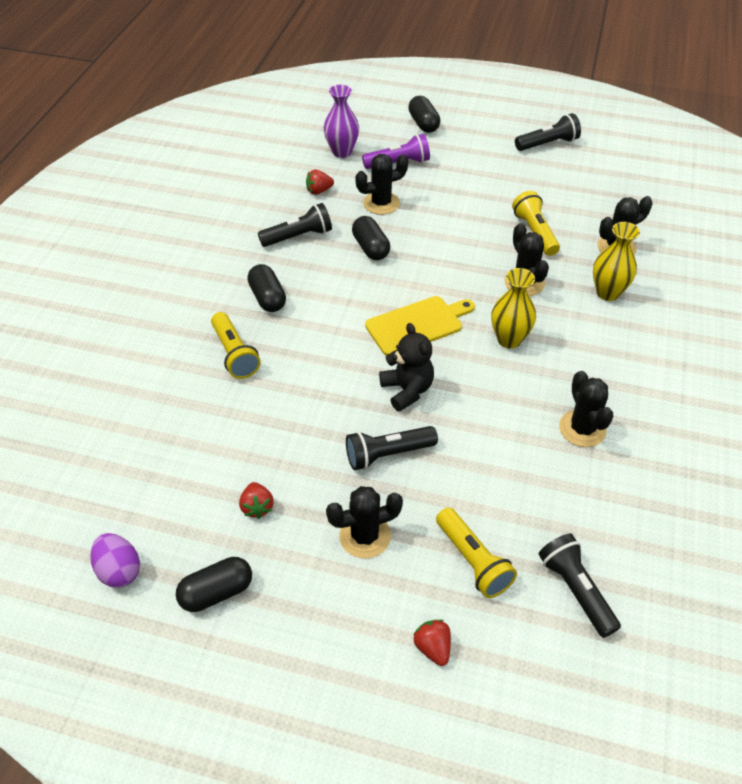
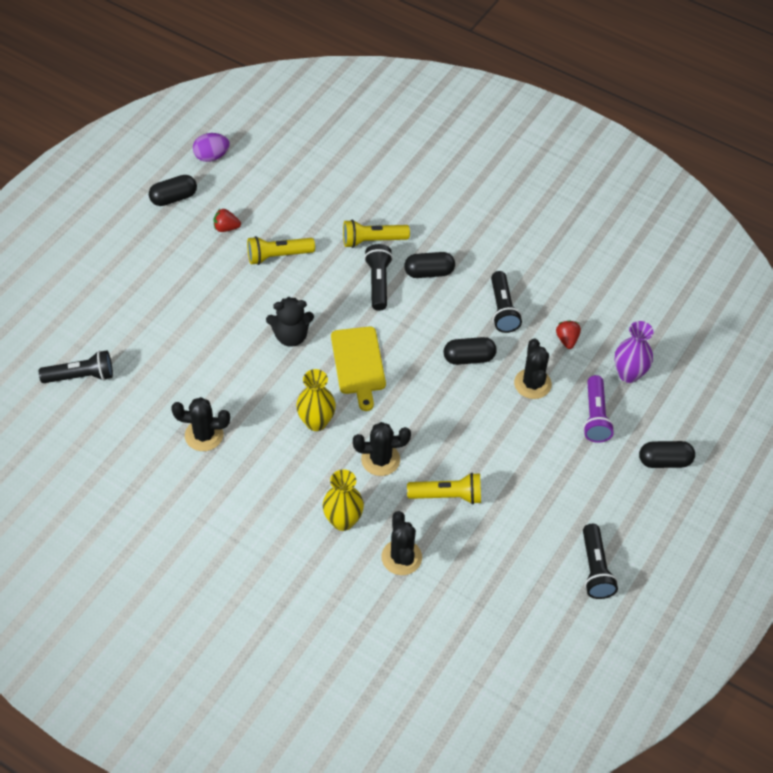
camera: 105 degrees right, 5 degrees up
(216, 592) = (173, 198): black capsule -> black capsule turned 75 degrees clockwise
(365, 536) = (176, 278): black cactus -> none
(387, 454) = (236, 307): black flashlight -> black flashlight (378, 283)
(433, 647) = (84, 290): red strawberry -> none
(473, 561) = (129, 329): yellow flashlight -> yellow flashlight (278, 256)

